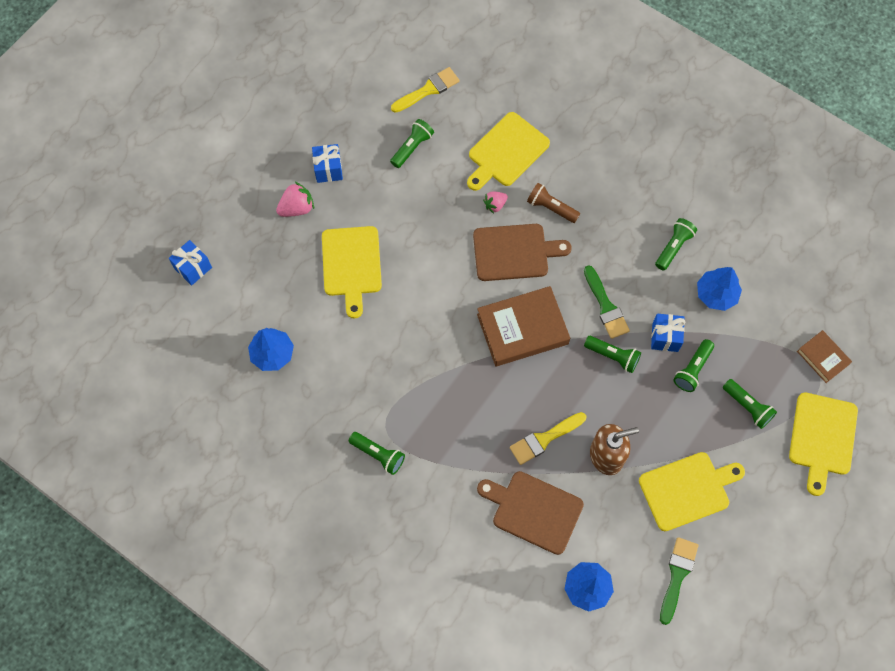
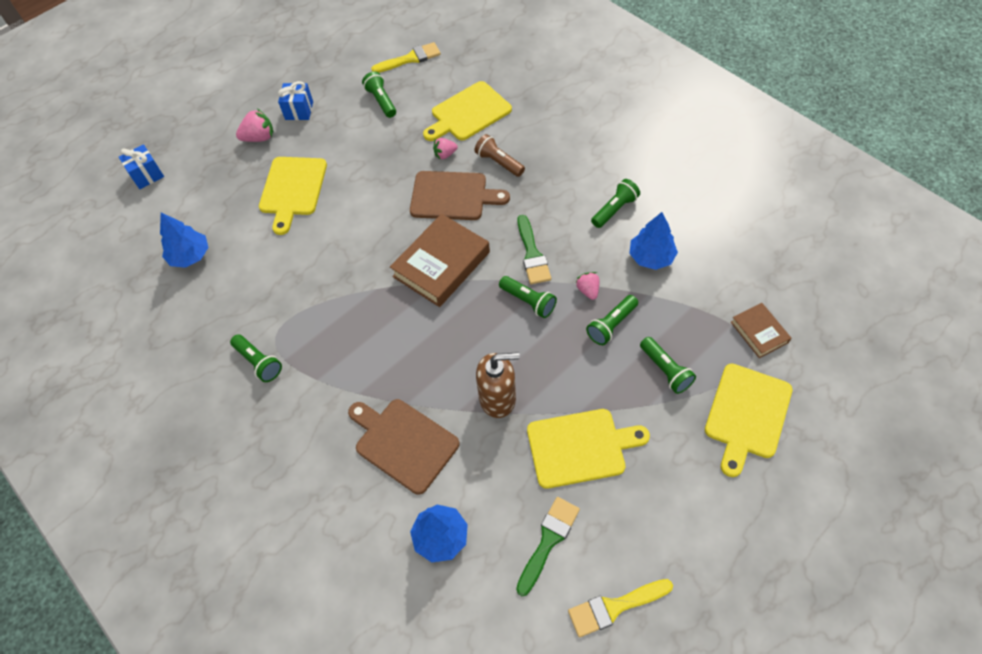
camera: 15 degrees right, 10 degrees down
(412, 147) = (381, 101): green flashlight -> green flashlight turned 75 degrees counterclockwise
(522, 329) = (441, 264): brown book -> brown book turned 45 degrees counterclockwise
(544, 439) = (435, 372): yellow brush -> yellow brush (614, 607)
(665, 337) = (588, 290): blue gift -> pink strawberry

